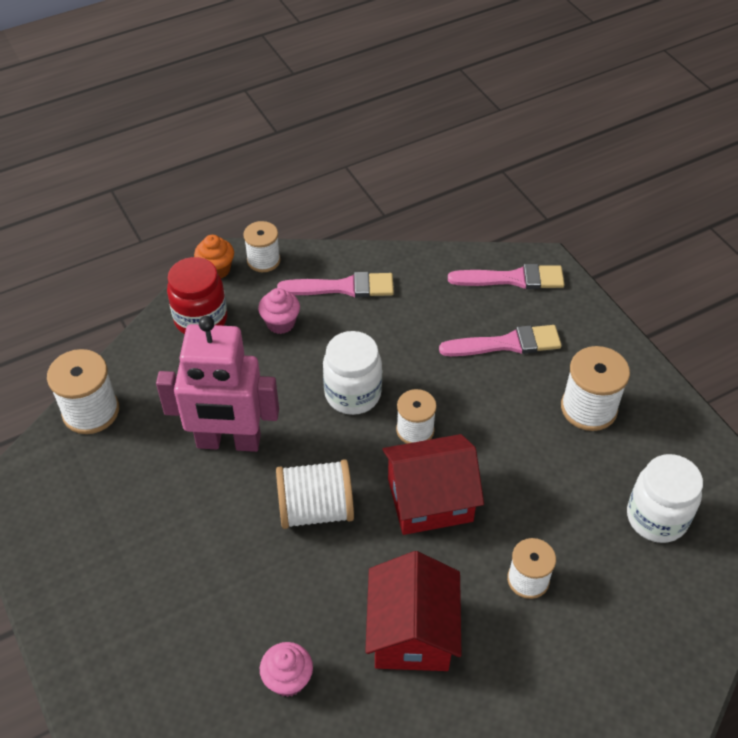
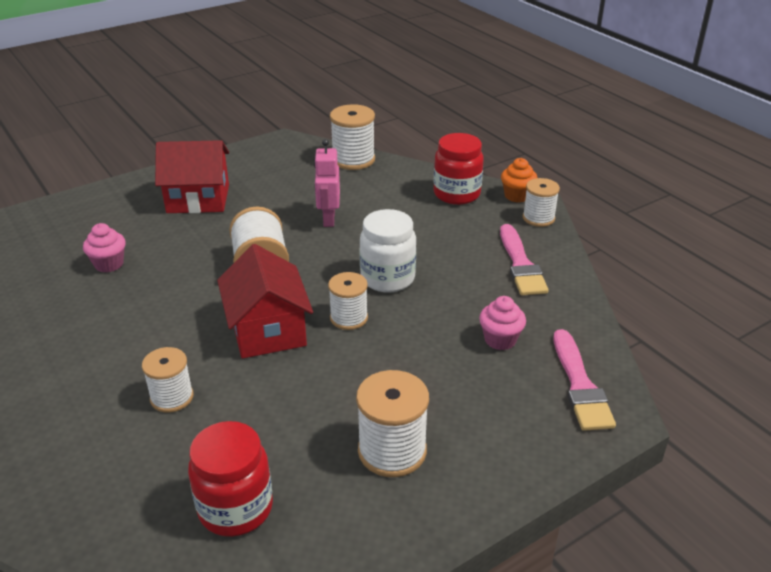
camera: 85 degrees right, 15 degrees down
(228, 442) = (328, 219): pink robot -> pink robot, size x0.56
(280, 323) = (463, 233): pink cupcake -> pink cupcake (500, 340)
(412, 632) = (133, 324): red house -> red house (198, 199)
(506, 344) = (475, 381): pink brush -> none
(656, 517) = (235, 508): white jar -> red jar

